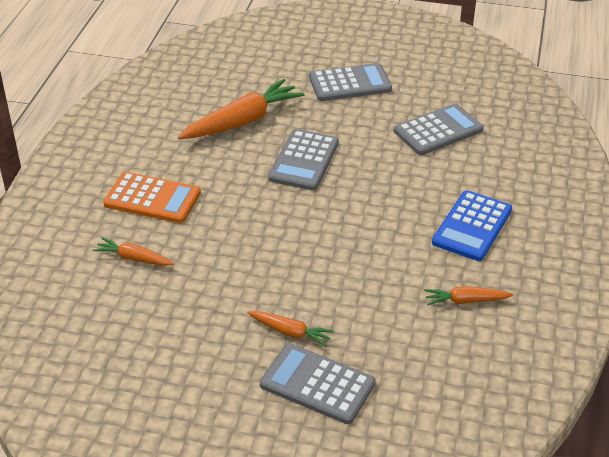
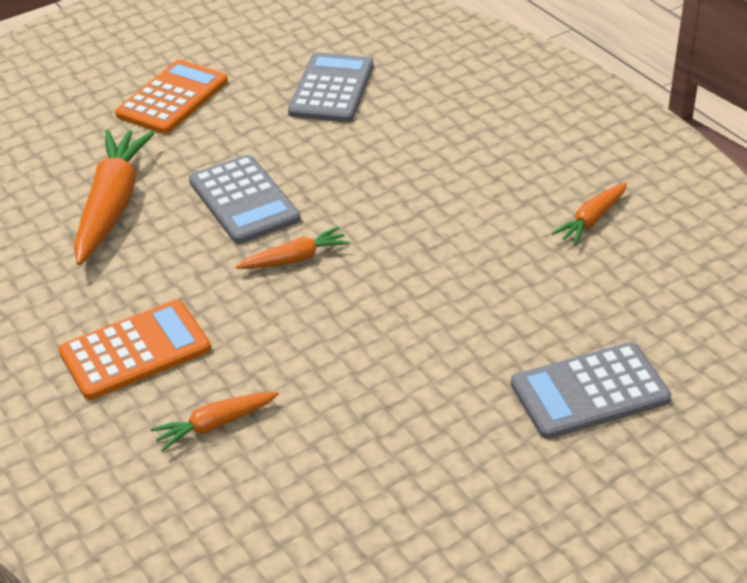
camera: 45 degrees left, 0 degrees up
(290, 332) = (491, 367): orange carrot -> orange carrot (295, 259)
(350, 83) = (172, 98): grey calculator -> orange calculator
(472, 226) = (496, 153): blue calculator -> none

